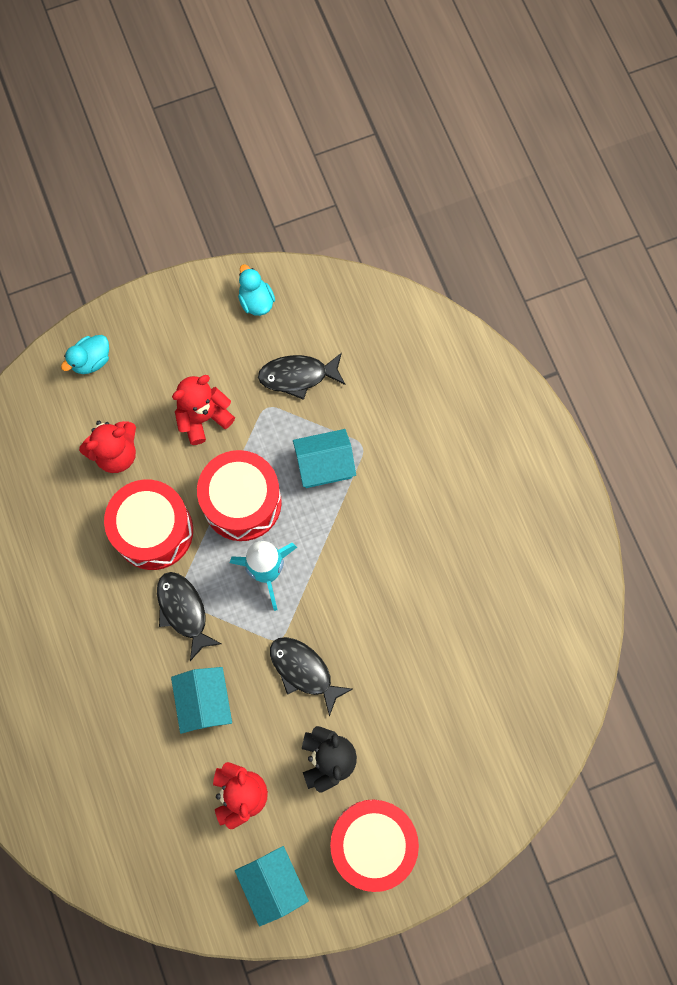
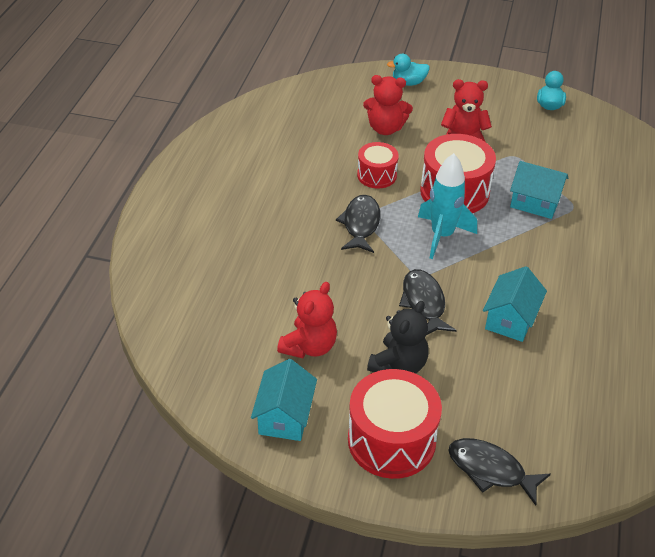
camera: 35 degrees right, 30 degrees down
(153, 531) = (377, 175): red drum -> red drum, size x0.58
(204, 702) = (331, 279): turquoise house -> turquoise house (510, 319)
(297, 376) = (551, 151): black fish -> black fish (490, 470)

